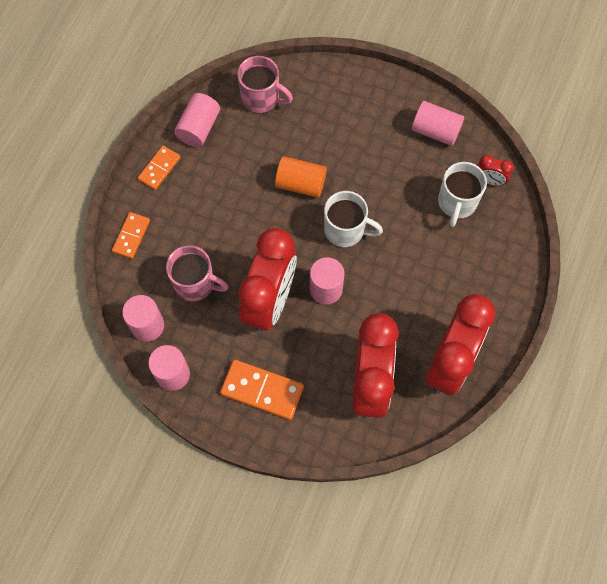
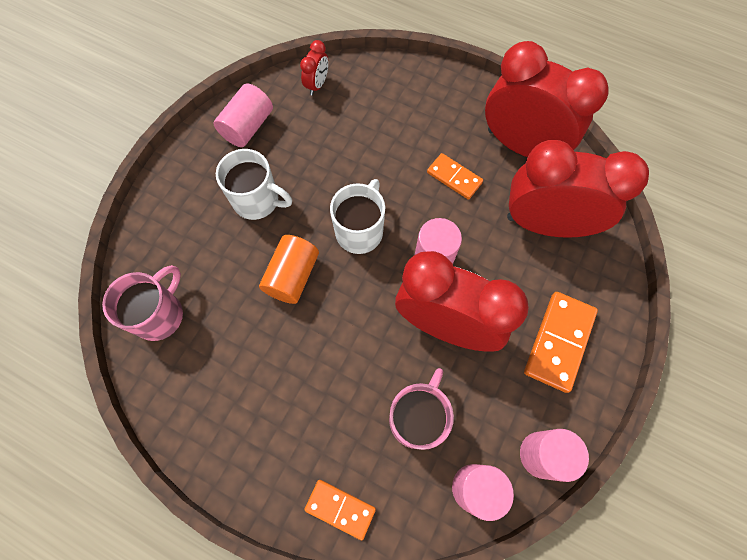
camera: 85 degrees left, 0 degrees up
(159, 169) = (240, 462): orange domino -> orange domino (454, 177)
(199, 128) = (187, 402): pink cylinder -> none
(457, 203) = (339, 117): white mug -> white mug (257, 200)

